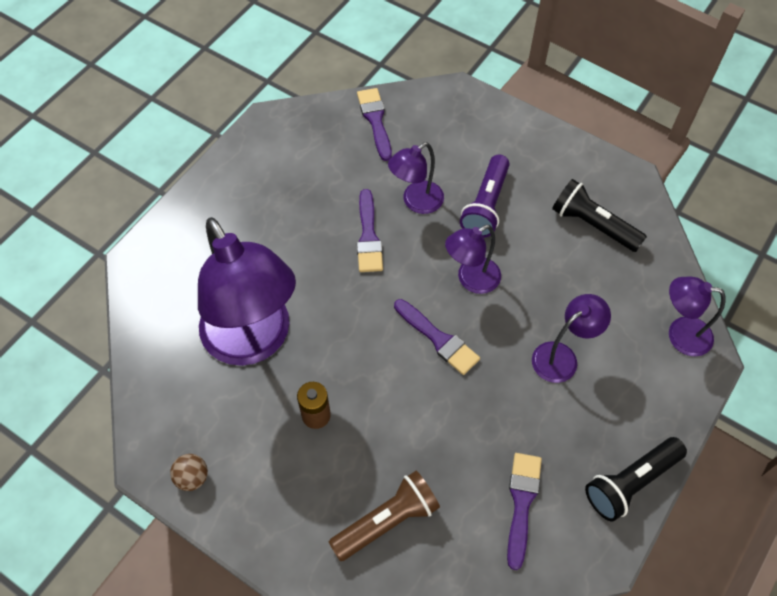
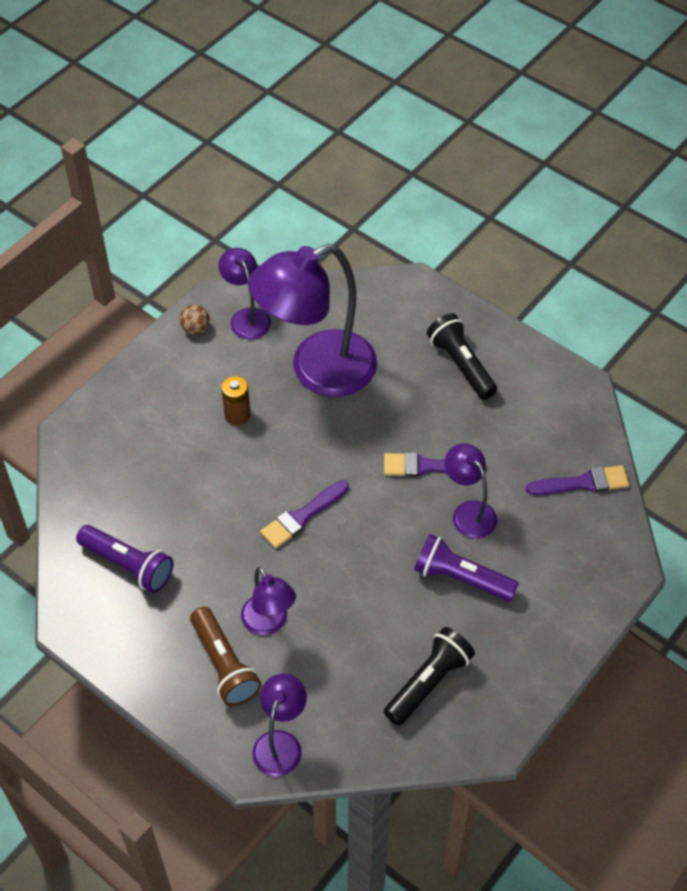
camera: 95 degrees right, 5 degrees down
(387, 521) = (132, 461): brown flashlight -> brown flashlight (224, 665)
(471, 280) = (367, 552): purple lamp -> purple lamp (247, 317)
(521, 503) = (128, 565): purple brush -> purple flashlight
(630, 482) = (130, 660): black flashlight -> black flashlight (461, 364)

